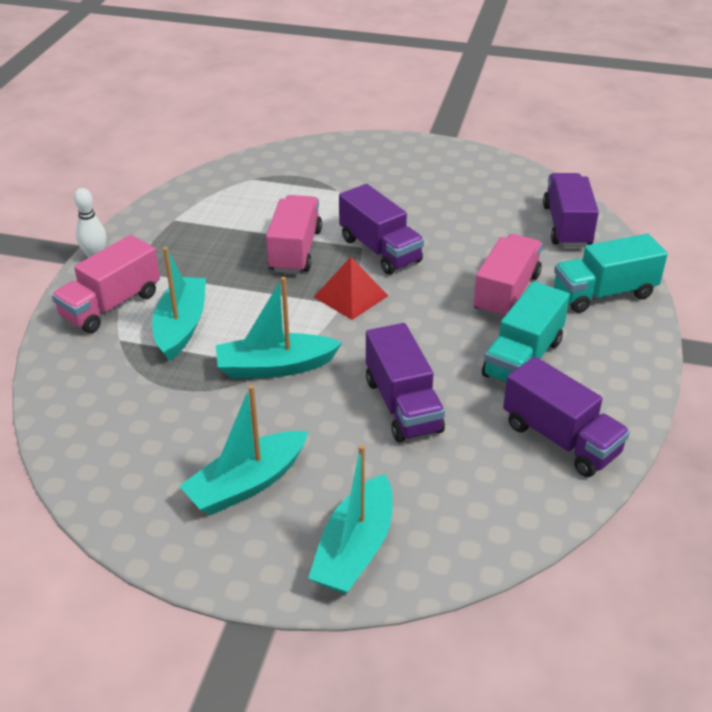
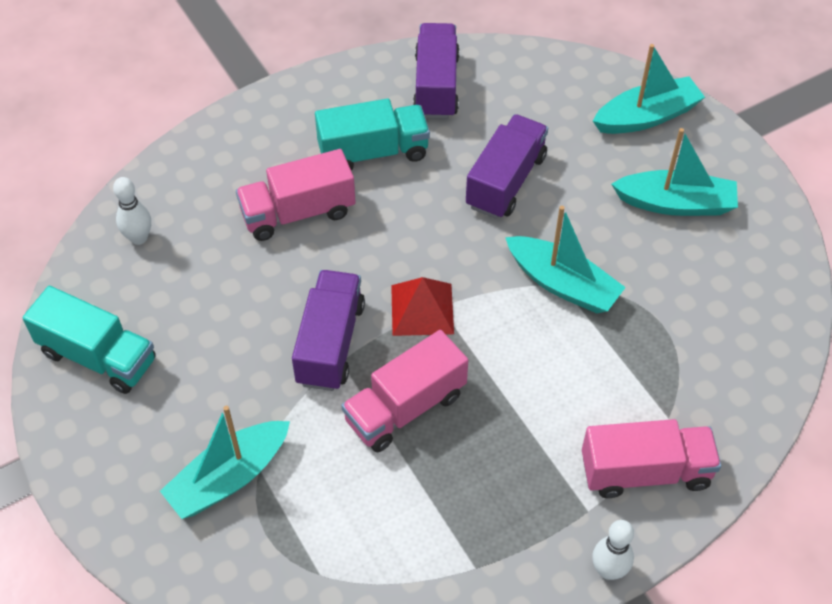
camera: 135 degrees left, 15 degrees up
(181, 326) = (600, 390): turquoise boat -> turquoise boat (229, 478)
(566, 226) = (139, 238): purple truck -> white bowling pin
(604, 294) = (230, 155): turquoise truck -> turquoise truck (98, 356)

